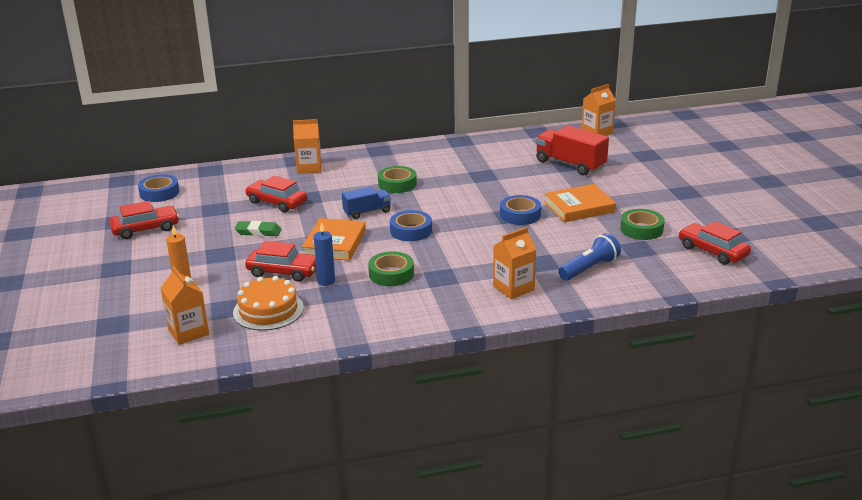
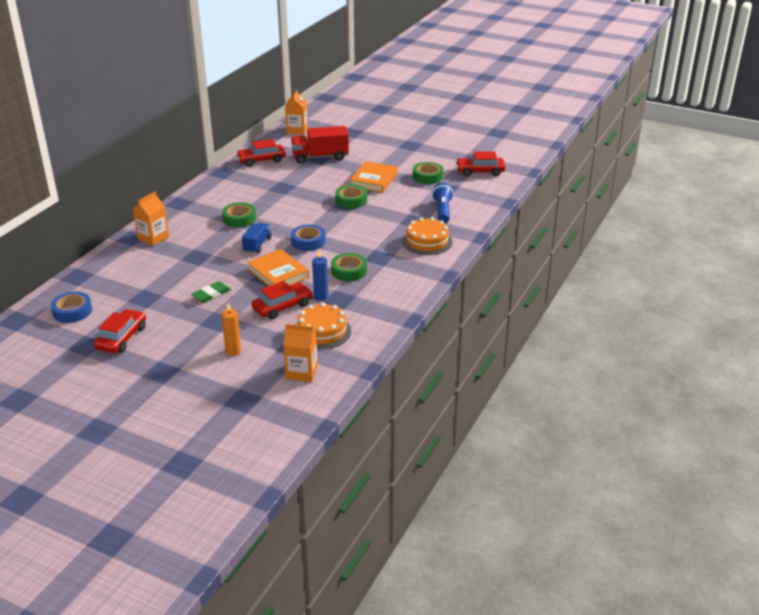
camera: 50 degrees left, 5 degrees up
(277, 202) = (182, 271): red car -> red car (261, 160)
(513, 288) = (427, 241): orange carton -> orange cake
(520, 215) = (351, 200): blue tape -> green tape

